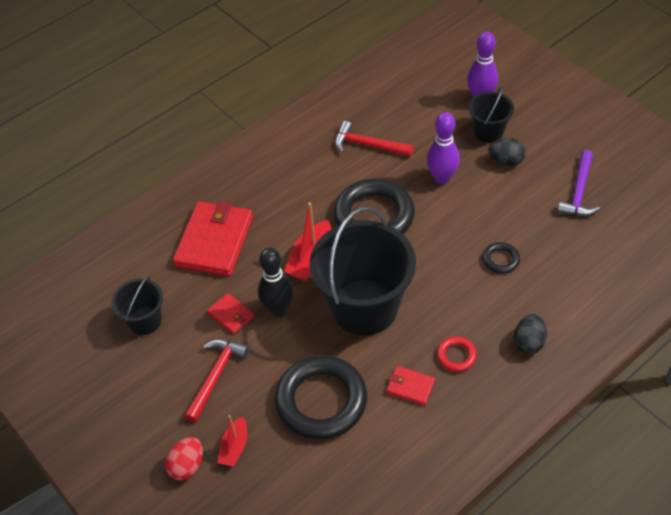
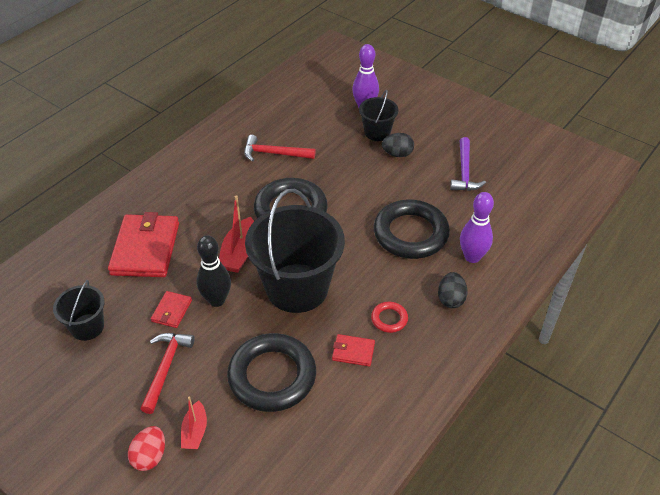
camera: 15 degrees left, 5 degrees down
(231, 315) = (171, 311): red wallet -> red wallet turned 75 degrees clockwise
(442, 178) = (345, 173): purple bowling pin -> purple bowling pin (472, 257)
(500, 260) = (410, 233): black ring -> black ring, size x2.26

